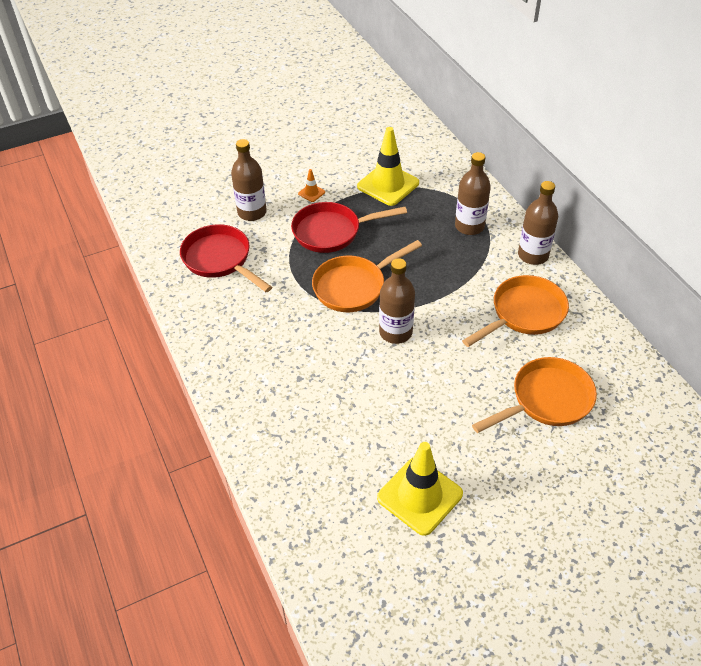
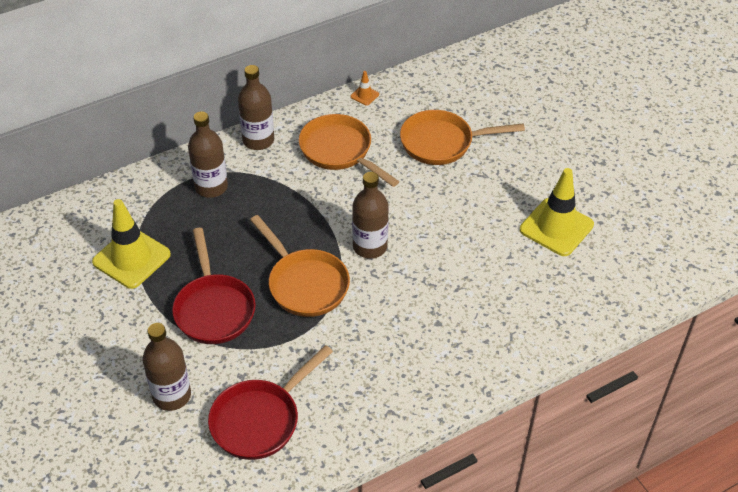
camera: 95 degrees left, 0 degrees up
(311, 193) = (138, 334): orange traffic cone -> orange traffic cone (364, 95)
(546, 400) = (442, 143): orange pan -> orange pan turned 60 degrees counterclockwise

